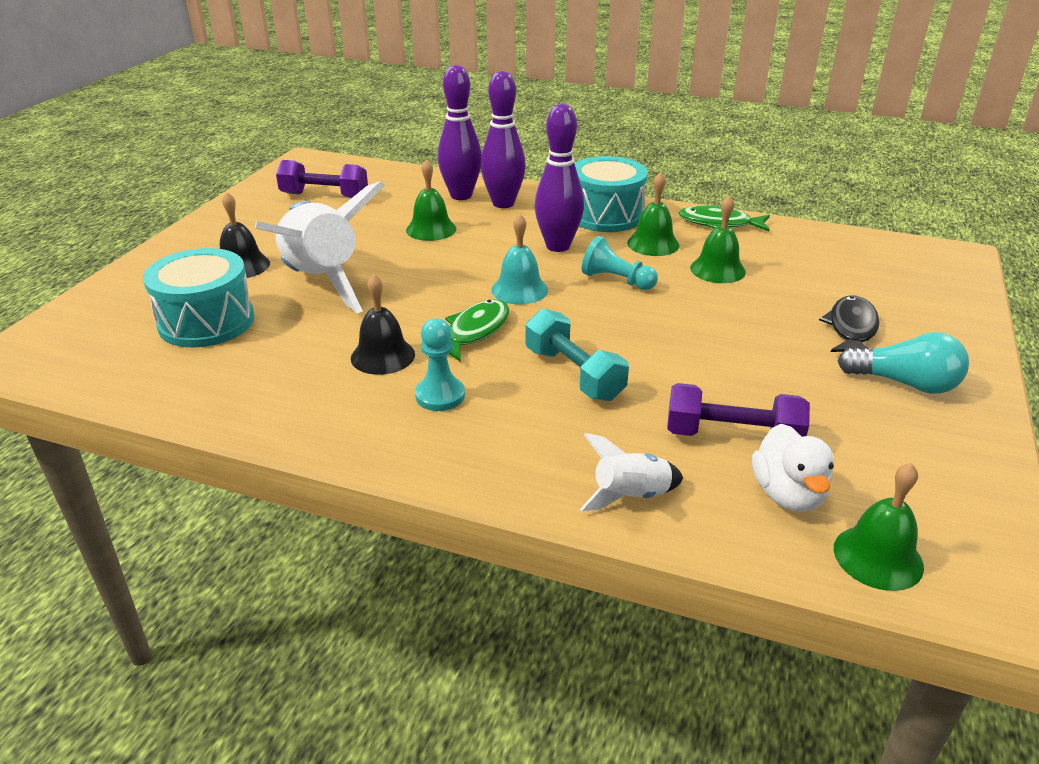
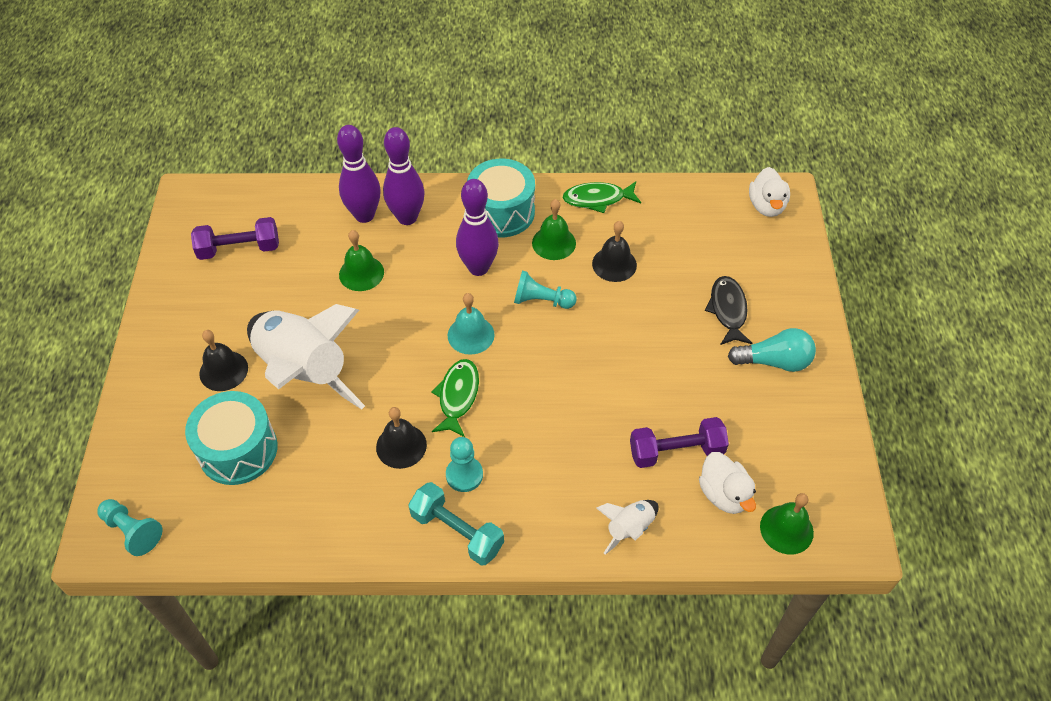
camera: 20 degrees left, 20 degrees up
(46, 357) = (132, 531): none -> turquoise pawn
(573, 374) = (549, 422): turquoise dumbbell -> turquoise dumbbell (457, 531)
(717, 269) = (614, 264): green bell -> black bell
(929, 259) = (766, 206): none -> white duck

